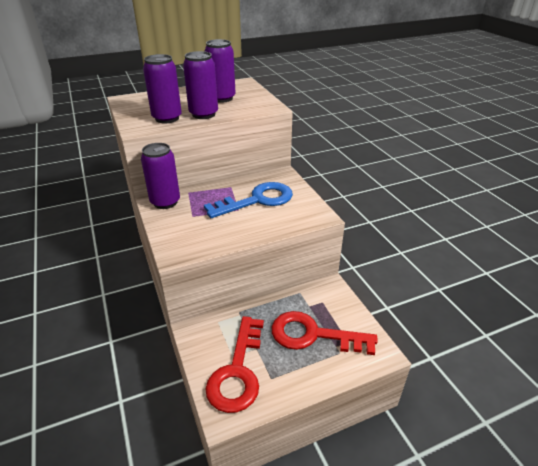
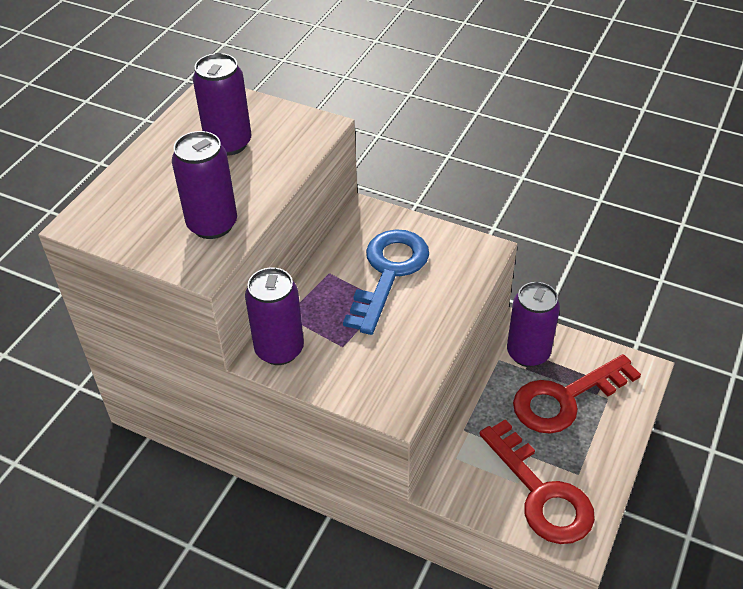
camera: 40 degrees left, 10 degrees up
(203, 114) = (251, 189): purple can -> purple can (528, 353)

